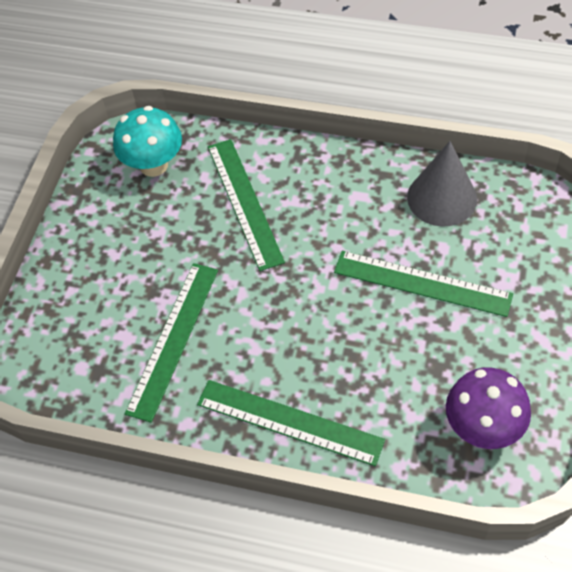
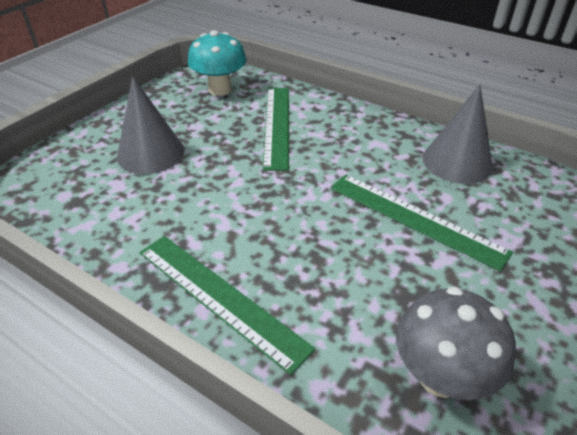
camera: 15 degrees right, 15 degrees down
(133, 286) = (150, 153): none -> grey cone
(173, 339) = (155, 197): green ruler -> none
(482, 428) = (440, 376): purple mushroom -> grey mushroom

